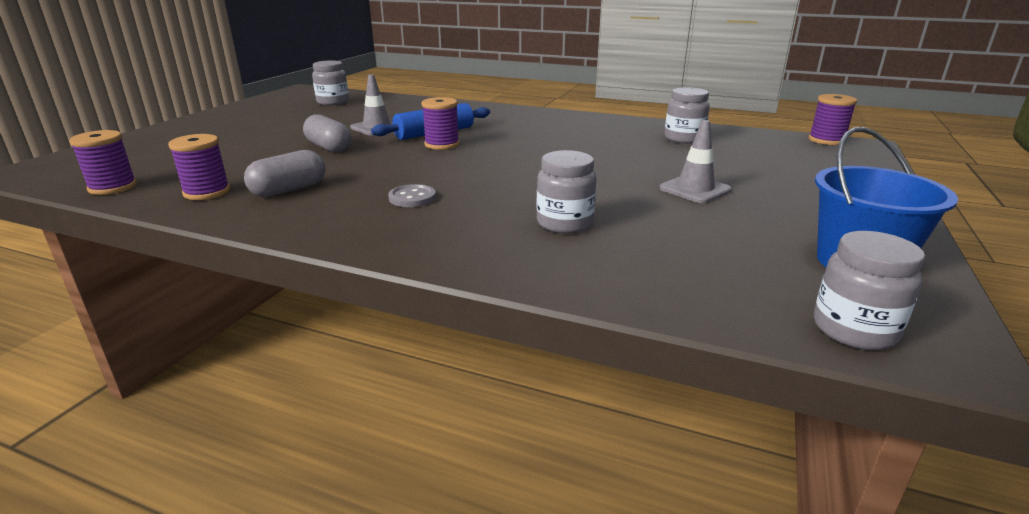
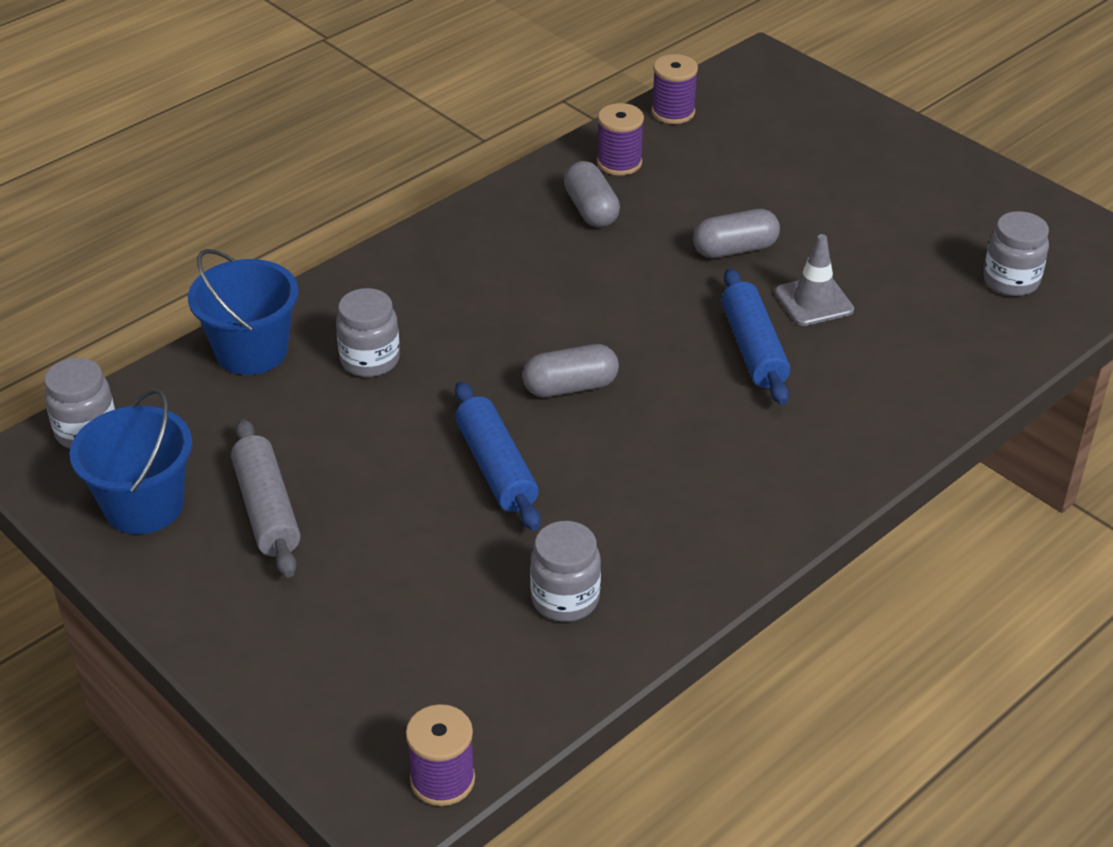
camera: 115 degrees right, 15 degrees up
(412, 198) = (510, 282): grey button -> none
(442, 144) = (690, 342): purple spool -> none
(518, 162) = (570, 387): none -> grey capsule
(617, 166) = (496, 468): none -> blue rolling pin
(617, 277) = (251, 351): none -> blue bucket
(695, 189) = (375, 496): grey traffic cone -> none
(768, 217) = (267, 509): none -> grey rolling pin

